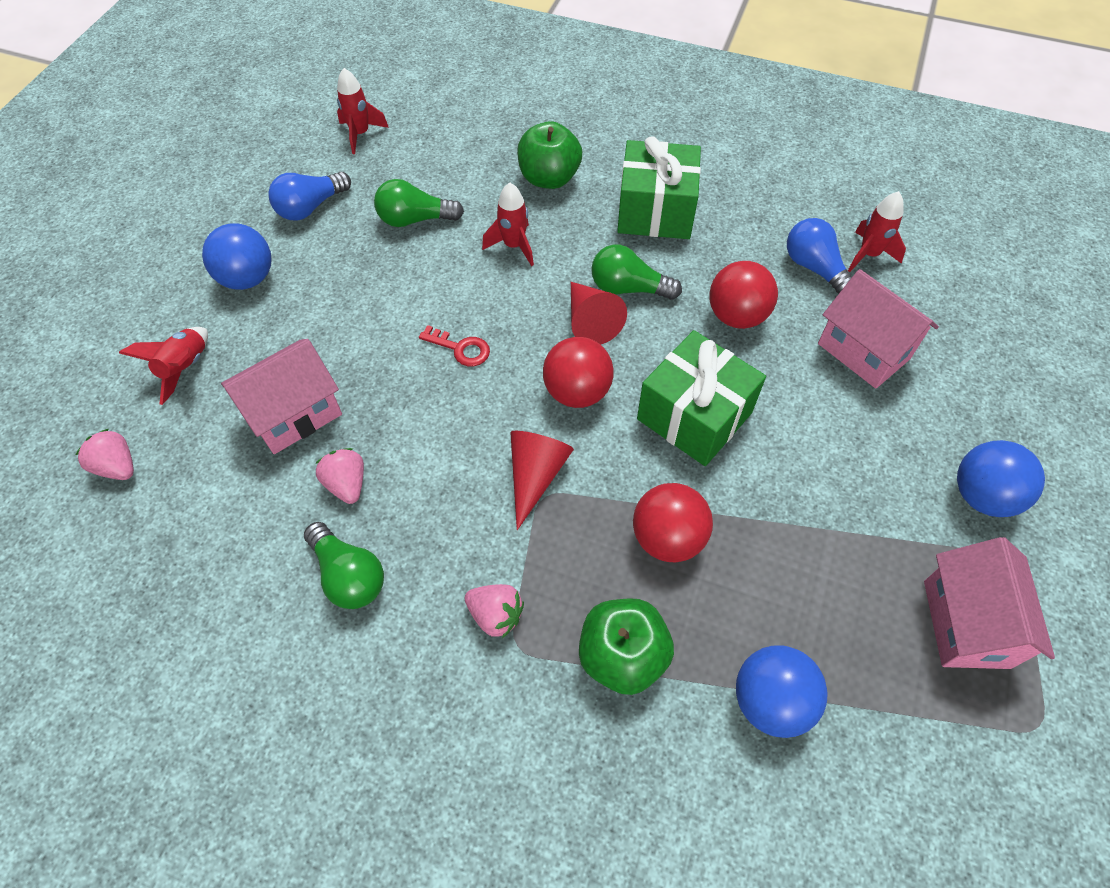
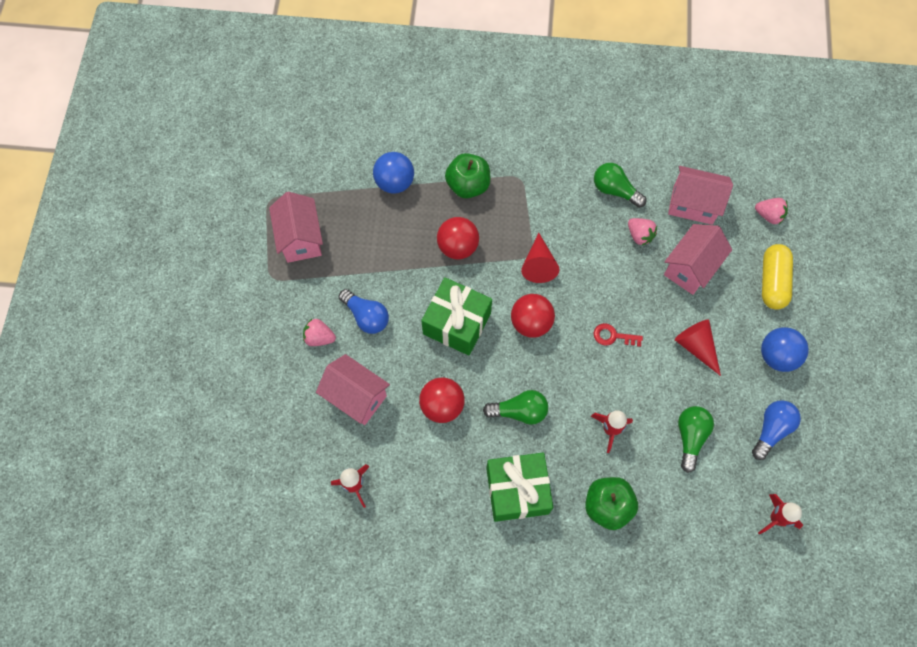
camera: 165 degrees right, 10 degrees up
(185, 368) = (772, 282): red rocket -> yellow capsule
(228, 515) = (693, 205): none -> pink house
(415, 219) = (690, 437): green light bulb -> green light bulb turned 60 degrees counterclockwise
(496, 615) = (534, 189): pink strawberry -> pink strawberry (319, 337)
(590, 321) = (537, 378): red cone -> red cone (696, 347)
(815, 268) = (393, 462): blue light bulb -> blue light bulb (366, 316)
(982, 495) = (287, 312): blue ball -> none

